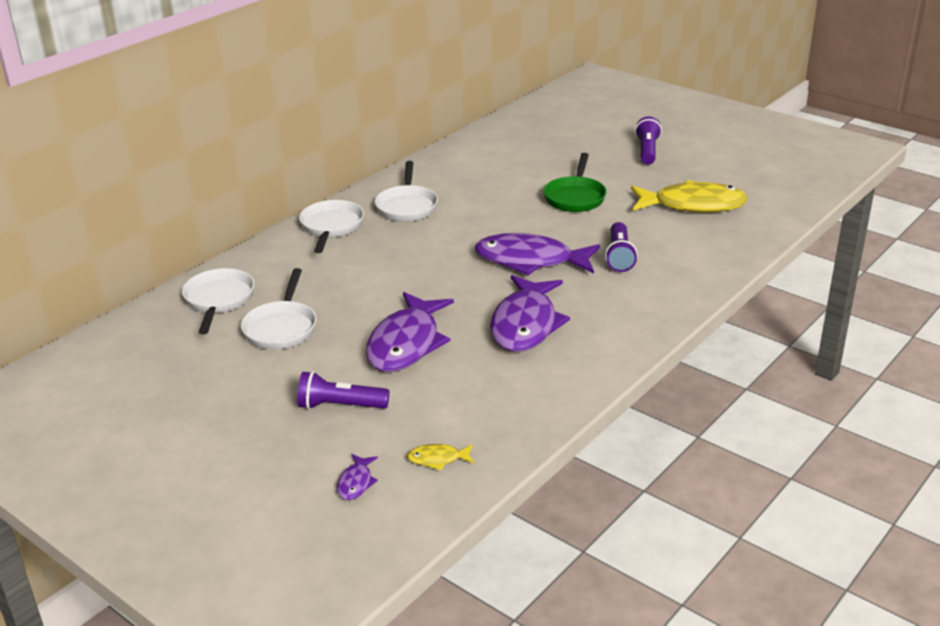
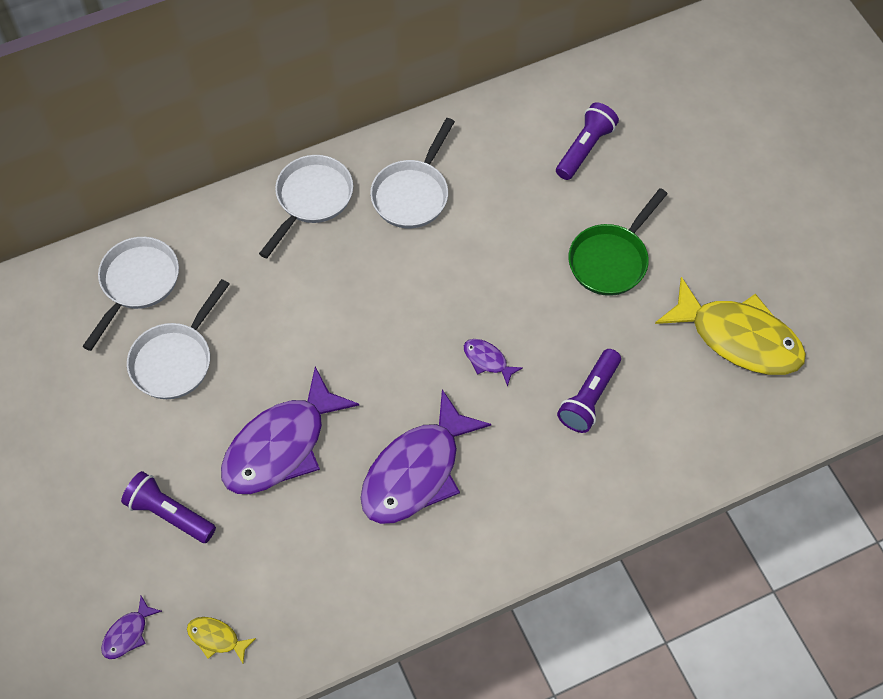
camera: 25 degrees right, 30 degrees up
(530, 261) = (487, 360): purple fish -> purple fish, size x0.42
(647, 151) = (758, 199): purple flashlight -> purple flashlight (584, 148)

